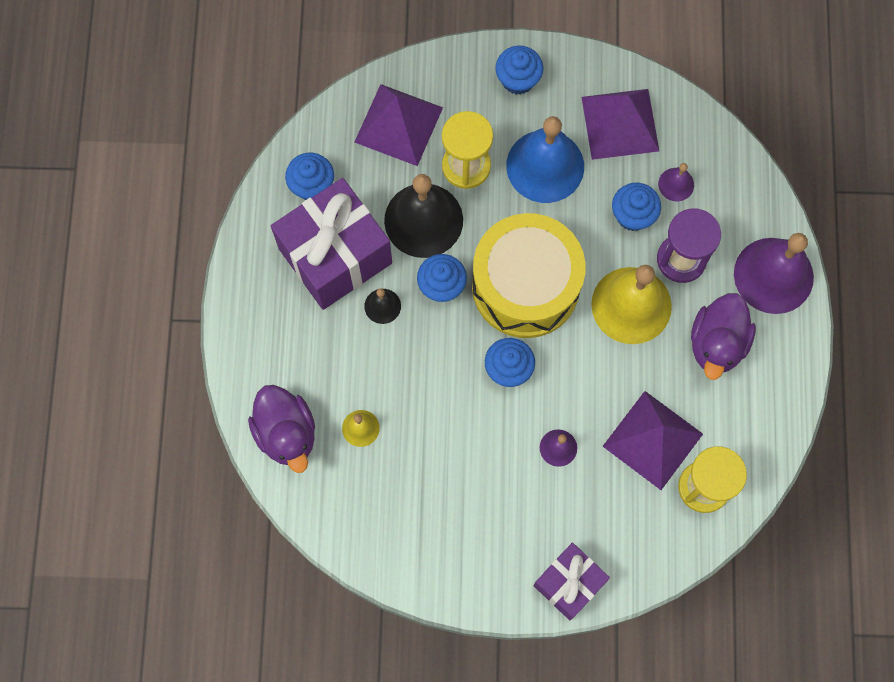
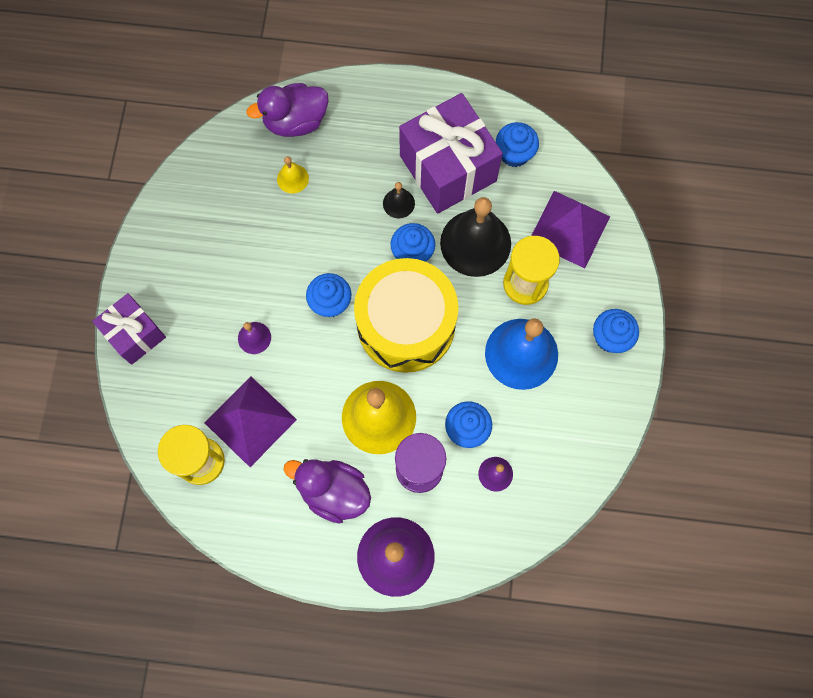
camera: 95 degrees right, 0 degrees up
(620, 124) = (561, 428): purple pyramid -> none

